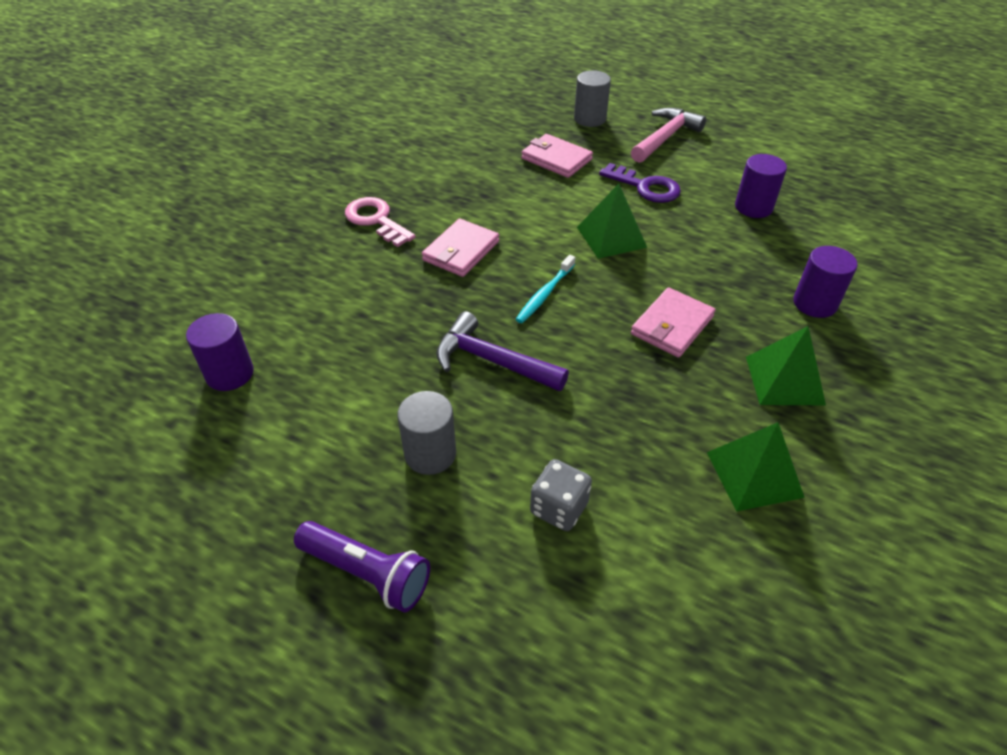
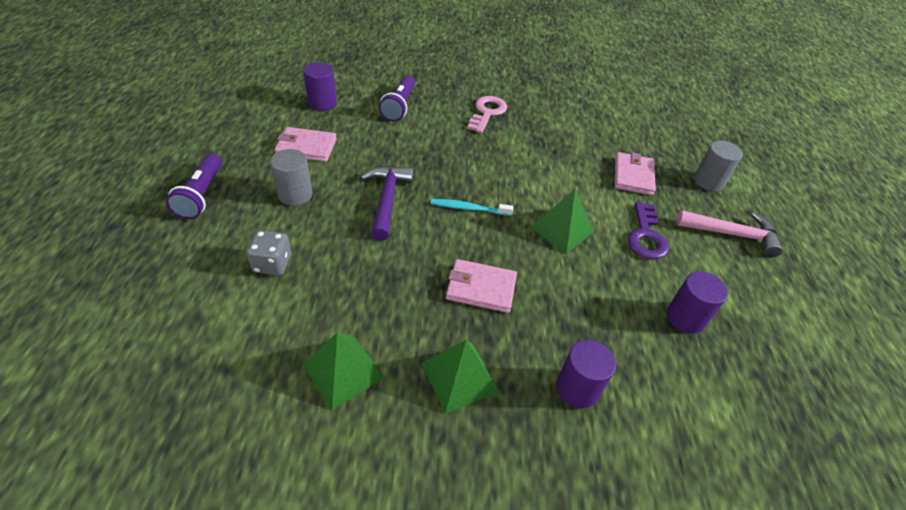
camera: 60 degrees right, 0 degrees up
(302, 294) = (399, 106): none -> purple flashlight
(461, 251) = (485, 157): pink wallet -> pink wallet (306, 147)

